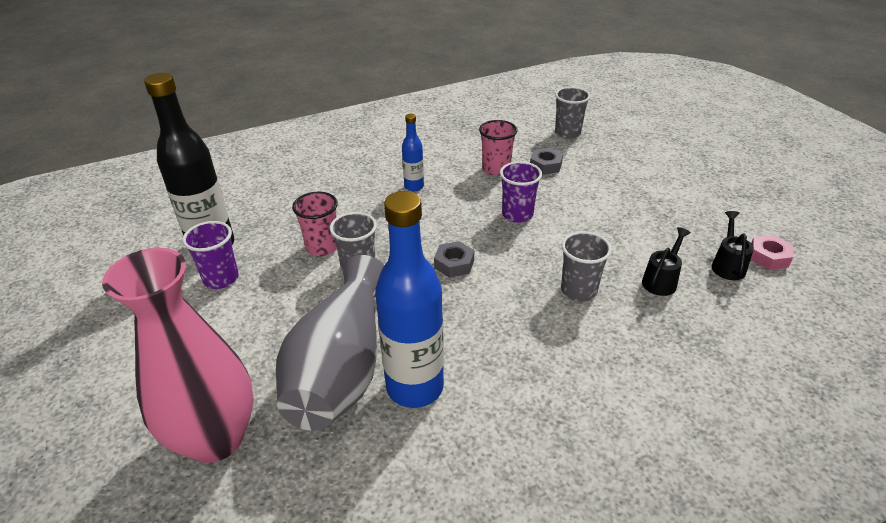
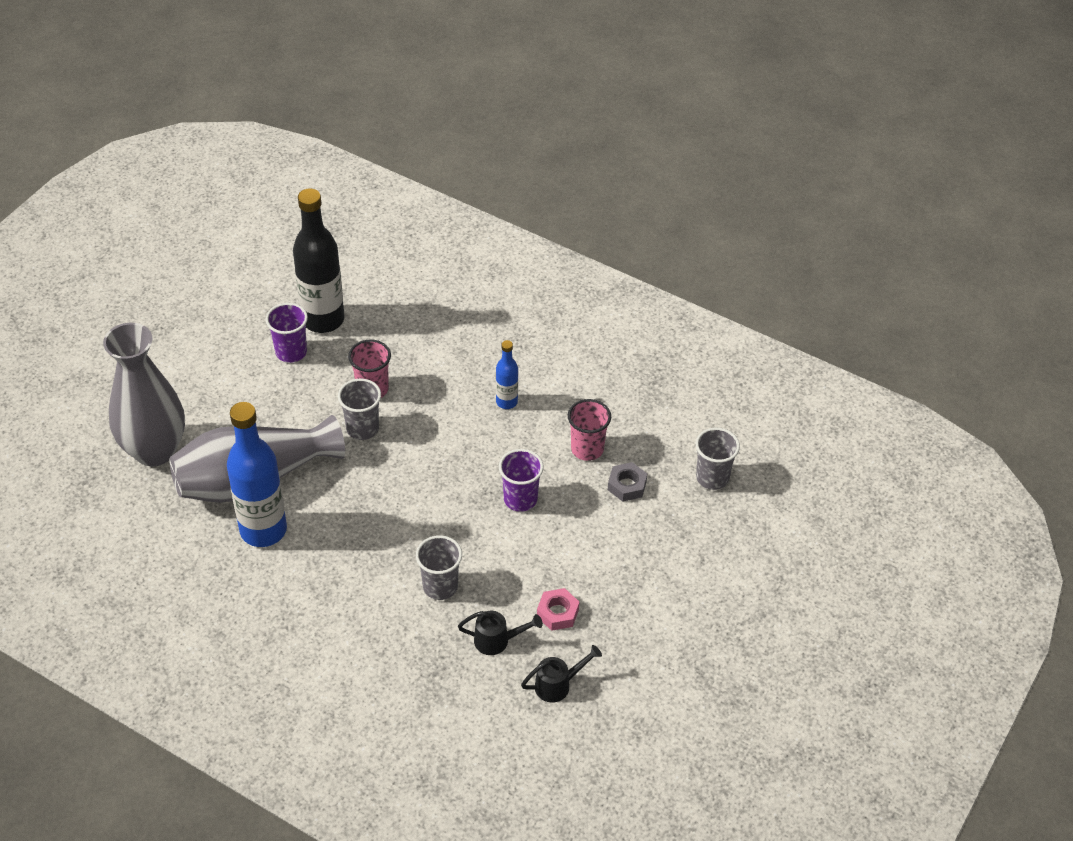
camera: 55 degrees right, 10 degrees up
(215, 438) = (154, 450): pink vase -> grey vase
(454, 264) = (414, 487): grey nut -> none
(768, 257) = (595, 714): pink nut -> pink nut (557, 613)

